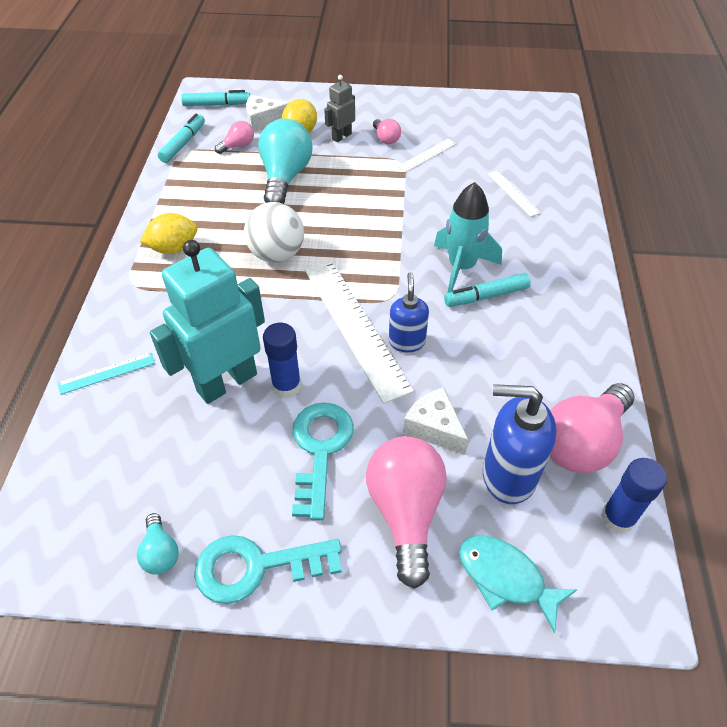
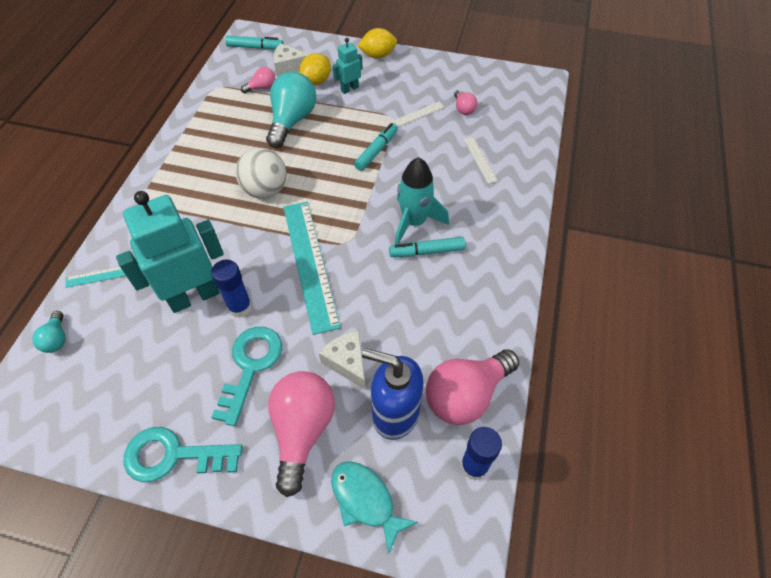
camera: 10 degrees right, 5 degrees up
(160, 552) = (105, 431): turquoise light bulb -> turquoise light bulb (56, 339)
(174, 248) = (185, 174): yellow lemon -> yellow lemon (378, 55)
(183, 143) = (218, 80): turquoise marker -> turquoise marker (376, 151)
(341, 136) = (349, 89): grey robot -> turquoise robot
(355, 326) = (310, 263): white ruler -> turquoise ruler
(386, 139) = (386, 95): pink light bulb -> pink light bulb (463, 109)
(407, 341) = (348, 283): blue soap dispenser -> none

